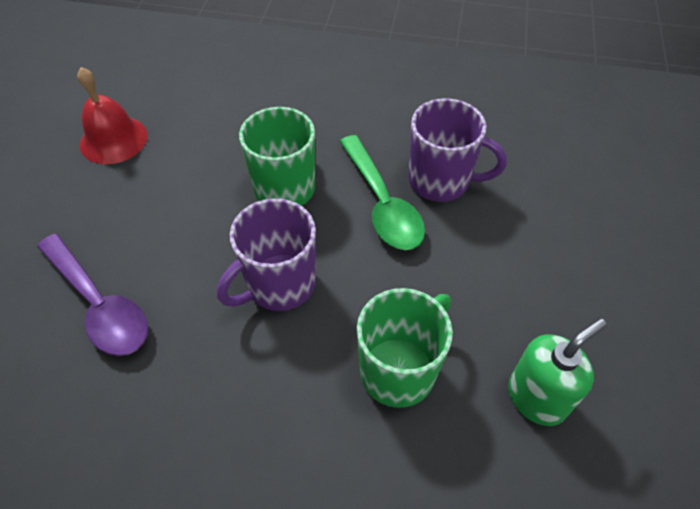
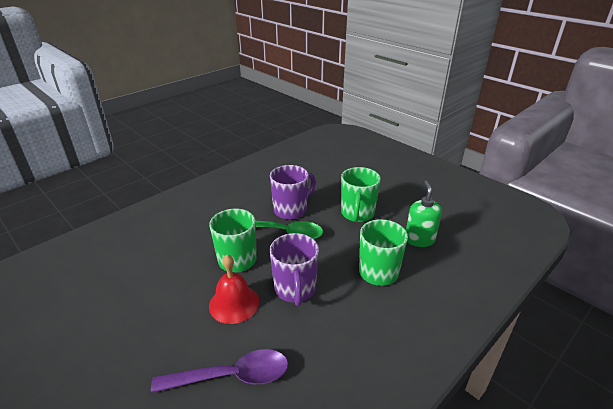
camera: 55 degrees left, 20 degrees down
(113, 139) = (106, 317): red bell -> red bell (234, 303)
(516, 269) = (357, 214): none -> green mug

